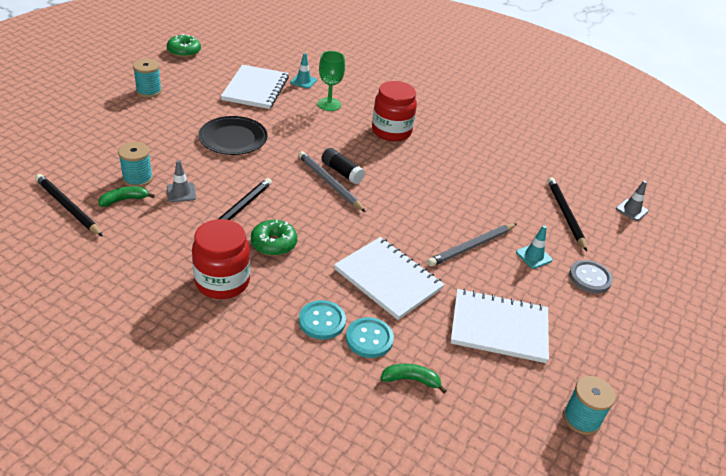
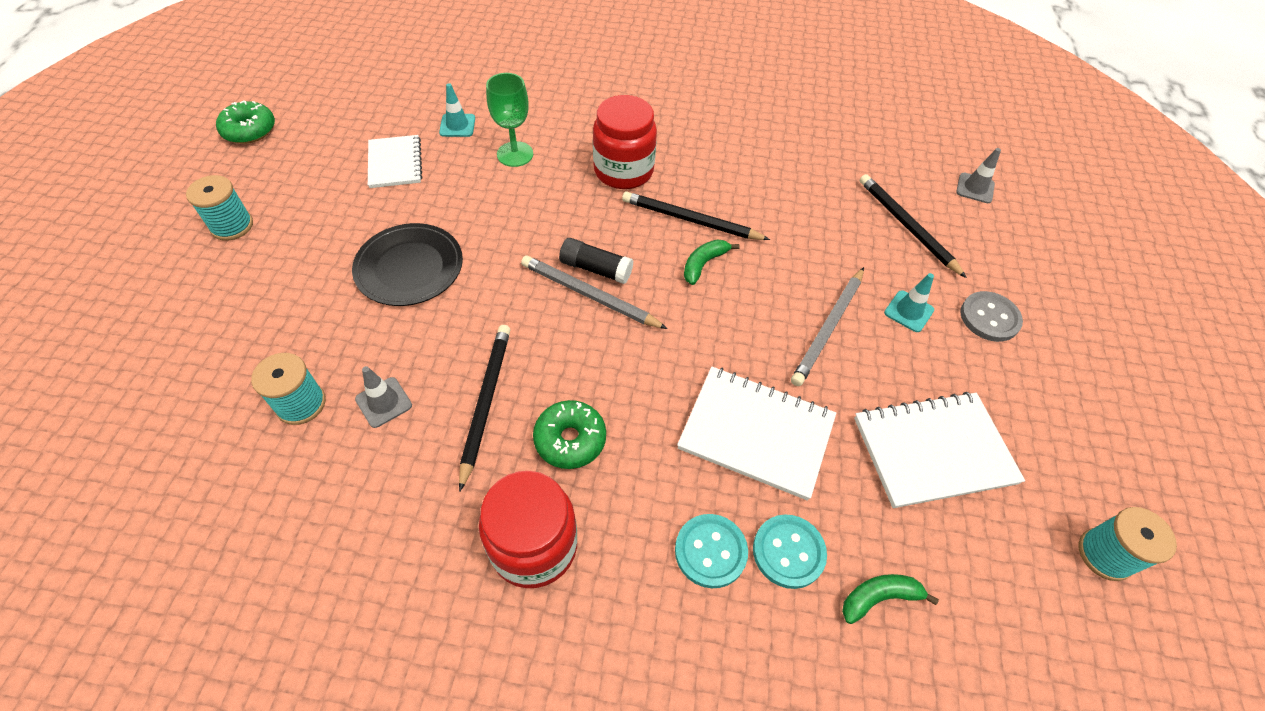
camera: 20 degrees left, 15 degrees up
(68, 207) = (214, 510): black pencil -> black pencil (691, 220)
(124, 200) = (301, 455): green banana -> green banana (704, 264)
(255, 89) = (395, 163): white notebook -> white notebook, size x0.65

